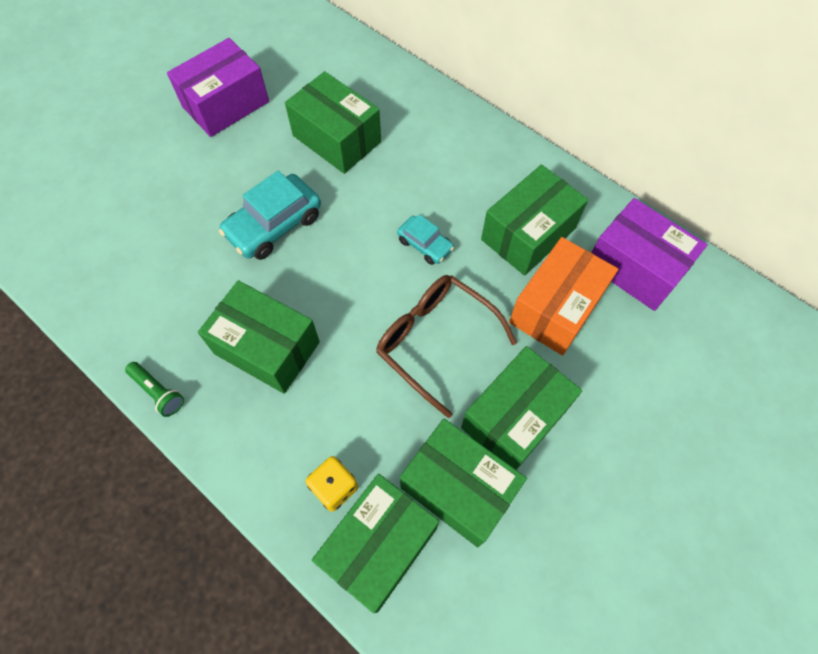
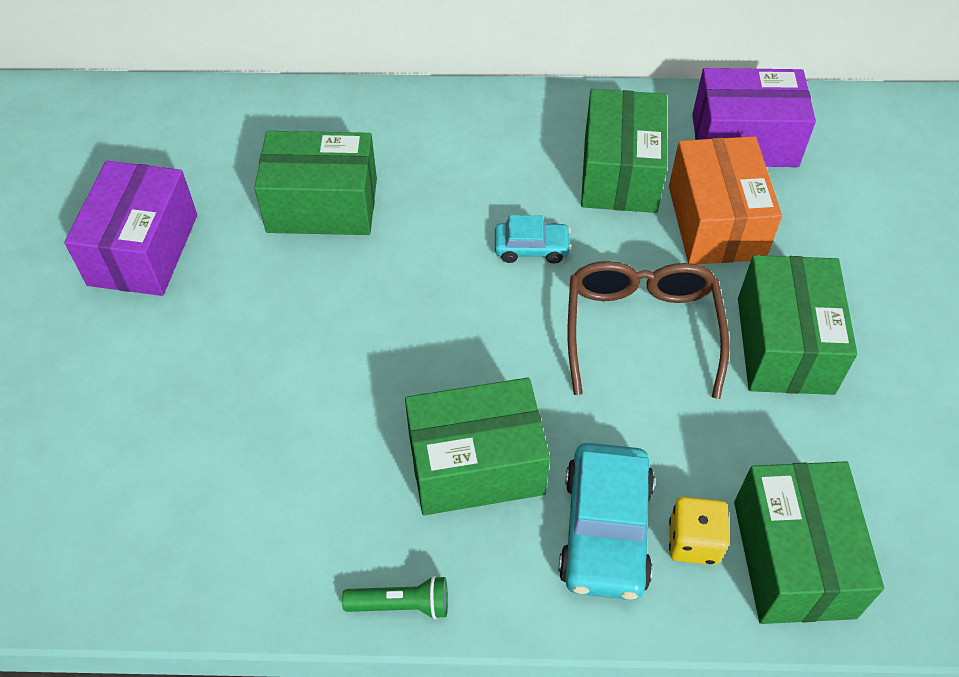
camera: 40 degrees left, 10 degrees down
(274, 225) = (346, 337): turquoise car -> turquoise car (605, 530)
(436, 342) = (641, 330): brown glasses -> brown glasses turned 90 degrees clockwise
(458, 488) = (805, 446): green box -> none

